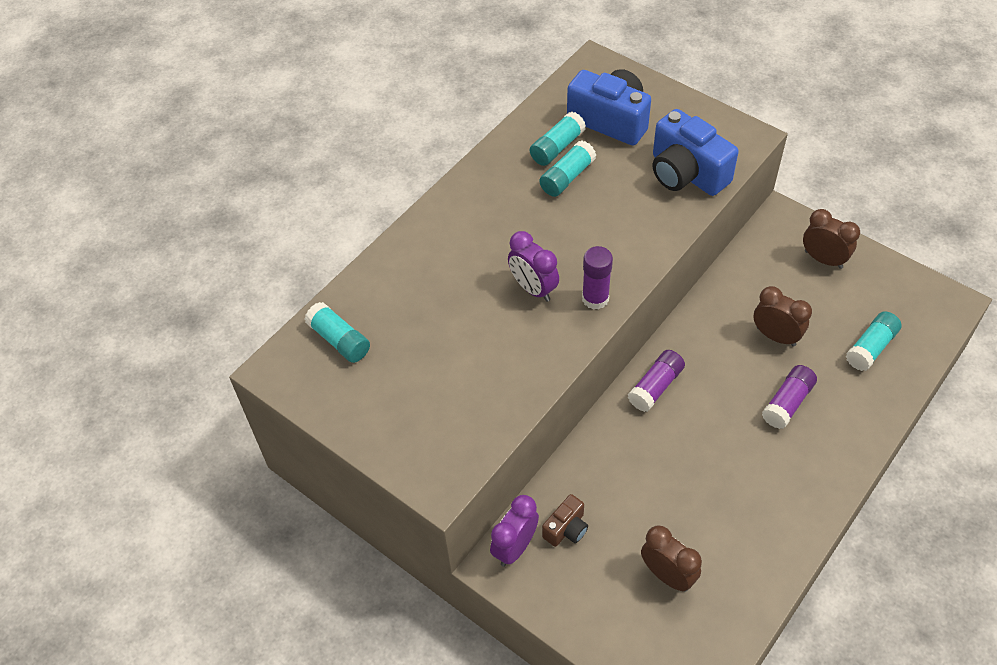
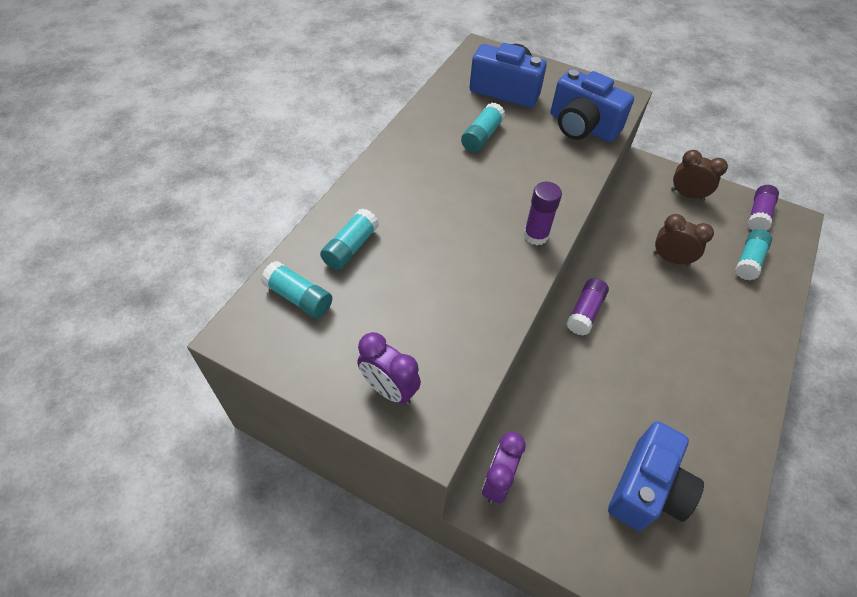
camera: 15 degrees left, 0 degrees up
(533, 289) = (477, 232): purple clock -> purple clock (389, 389)
(557, 147) = (467, 113): turquoise glue stick -> turquoise glue stick (351, 247)
(566, 529) = (541, 455): brown camera -> none
(667, 575) = (647, 489): brown clock -> blue camera
(787, 403) = (699, 314): purple glue stick -> purple glue stick (758, 215)

